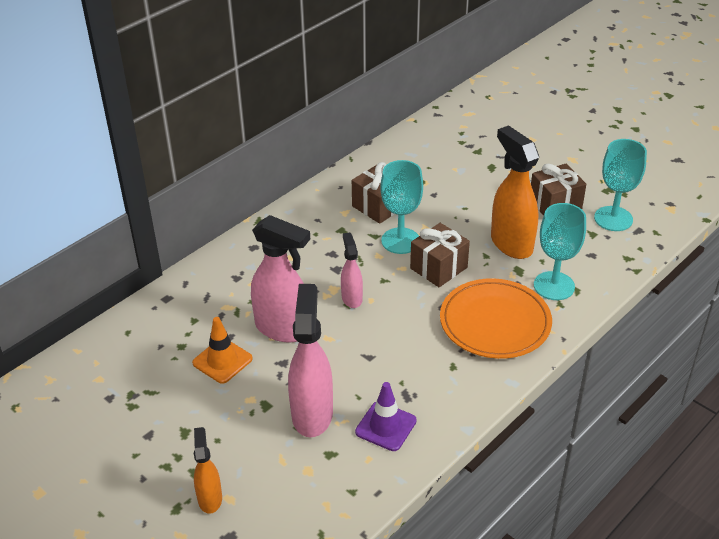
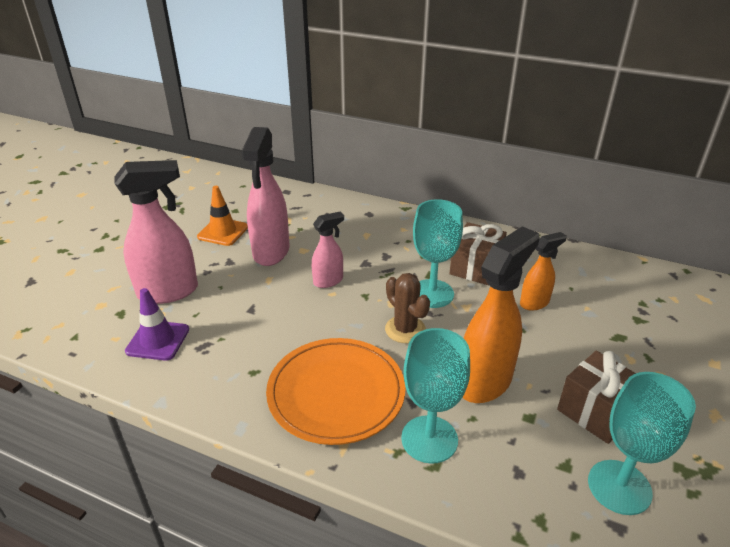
camera: 70 degrees right, 5 degrees down
(210, 498) = (70, 262): orange spray bottle -> orange spray bottle (534, 303)
(438, 268) = (405, 329): brown gift -> brown cactus

